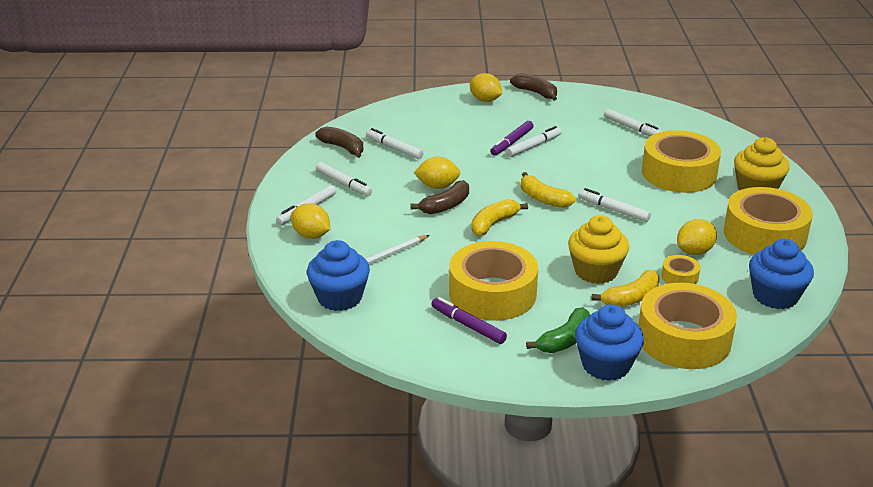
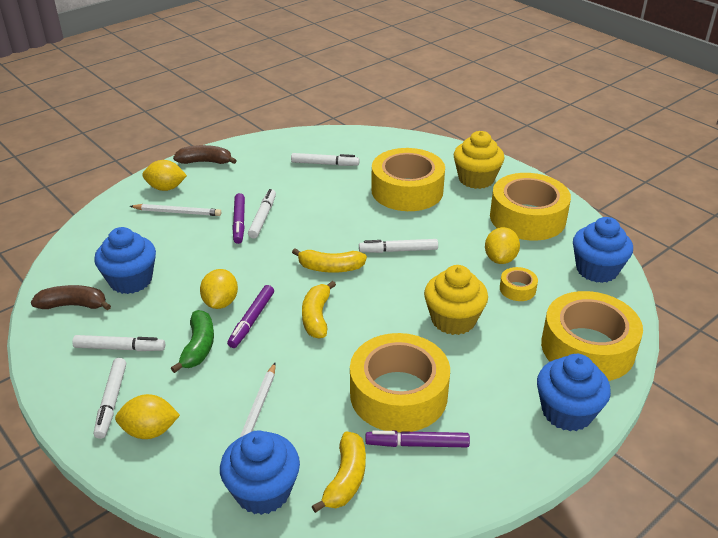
camera: 40 degrees left, 5 degrees up
(394, 148) = (131, 280): white marker -> blue cupcake
(437, 186) = (220, 302): yellow lemon -> yellow lemon turned 45 degrees counterclockwise
(445, 206) = (251, 320): brown banana -> purple marker
(474, 119) = (177, 212): none -> white pencil
(565, 340) = (509, 407): green banana -> green banana (198, 347)
(631, 298) = (508, 331): yellow banana -> yellow banana (346, 479)

